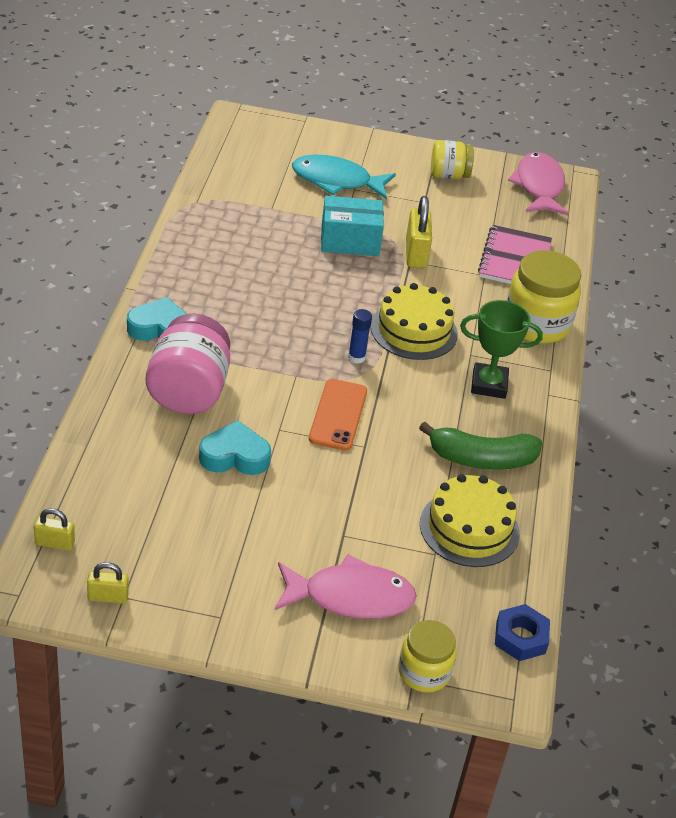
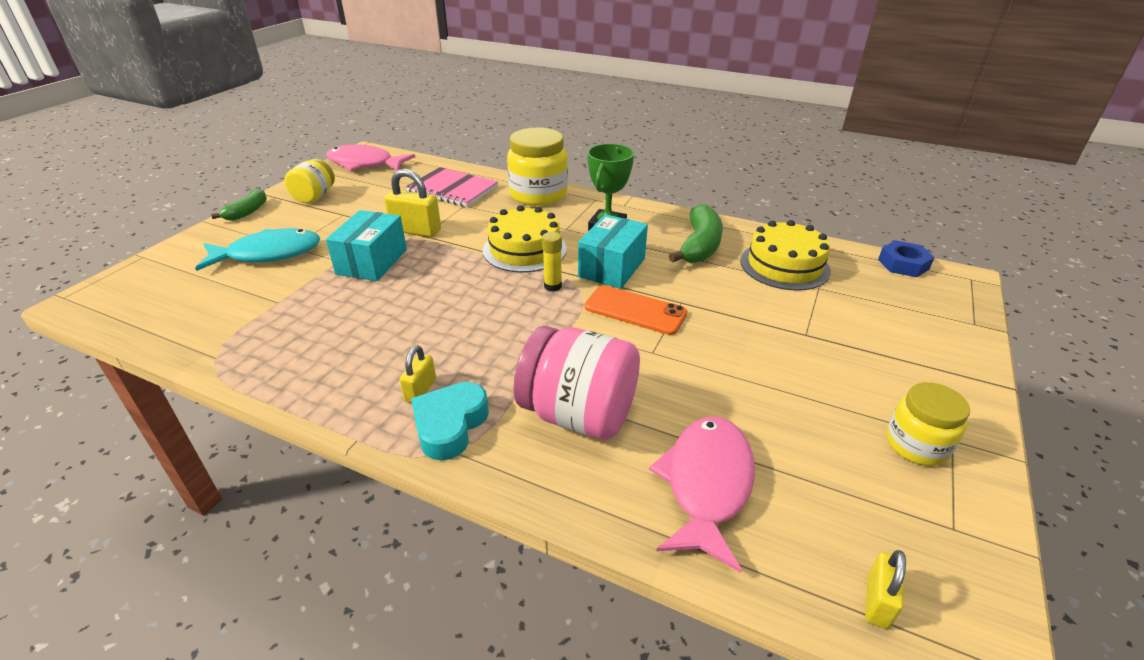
camera: 70 degrees left, 5 degrees down
(108, 597) = (961, 546): yellow padlock -> yellow padlock (420, 390)
(234, 456) = (695, 391): turquoise heart -> none
(336, 181) = (268, 254): turquoise fish -> turquoise fish turned 135 degrees counterclockwise
(350, 597) = (889, 343): pink fish -> pink fish (706, 485)
(356, 357) = (552, 286): blue glue stick -> yellow glue stick
(400, 146) = (247, 212): none -> green banana
(406, 394) = (611, 267): none -> turquoise box
(424, 672) = (965, 317): yellow jar -> yellow jar (916, 445)

